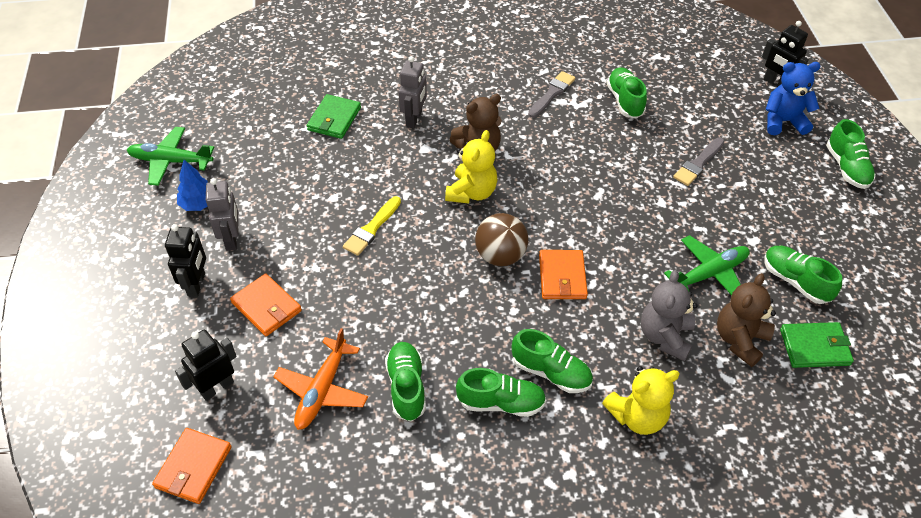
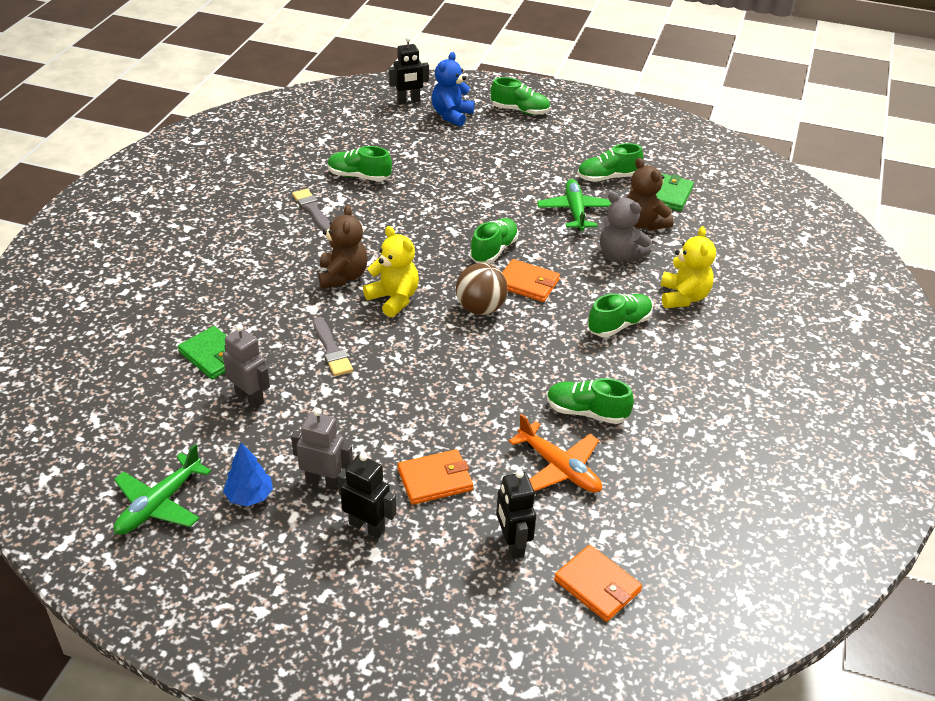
camera: 65 degrees left, 10 degrees down
(372, 228) = (388, 376): yellow brush -> none
(414, 119) = (266, 302): grey robot -> grey robot (250, 398)
(501, 403) = (633, 362): green shoe -> green shoe (494, 250)
(698, 163) = (461, 170): grey brush -> grey brush (331, 350)

